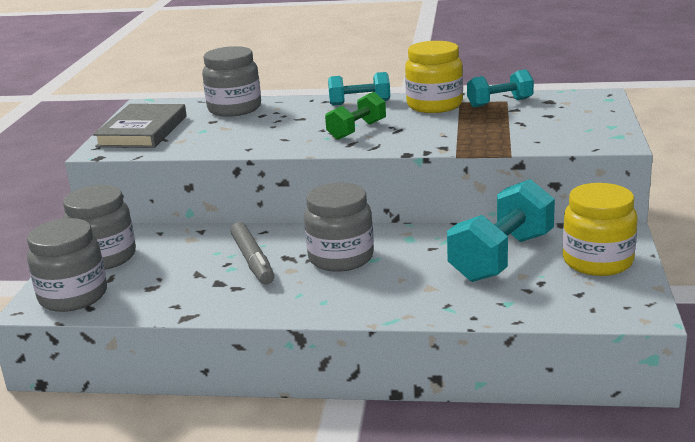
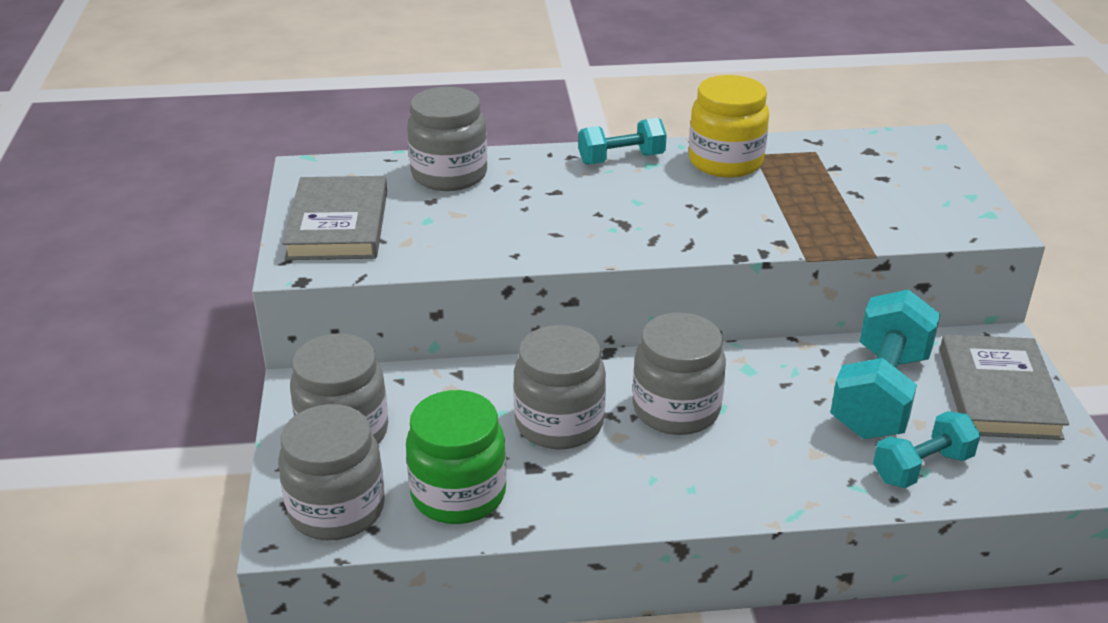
camera: 15 degrees left, 10 degrees up
(158, 294) = (458, 494): none -> green jar
(252, 261) = (559, 423): grey marker -> grey jar
(357, 130) = (648, 214): green dumbbell -> none
(500, 103) = (808, 155): turquoise dumbbell -> turquoise dumbbell (922, 467)
(597, 261) = (998, 393): yellow jar -> grey book

